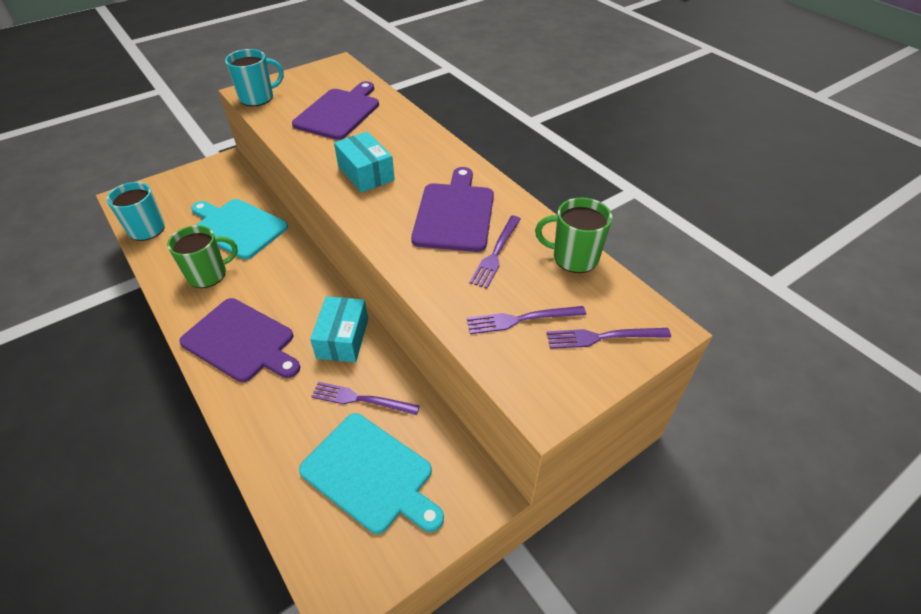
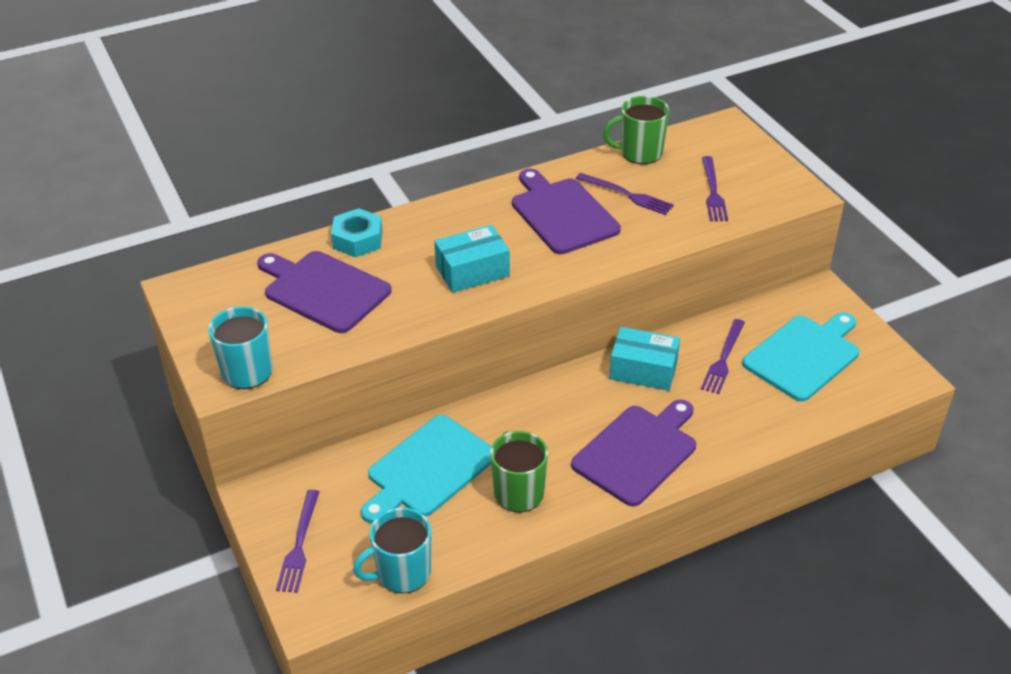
camera: 80 degrees left, 5 degrees down
(399, 117) = (357, 240): none -> turquoise nut
(454, 214) = (562, 213): purple cutting board -> purple cutting board turned 45 degrees clockwise
(574, 257) = (639, 153): green mug -> green mug turned 60 degrees clockwise
(603, 337) = (735, 154): purple fork -> purple fork (299, 544)

